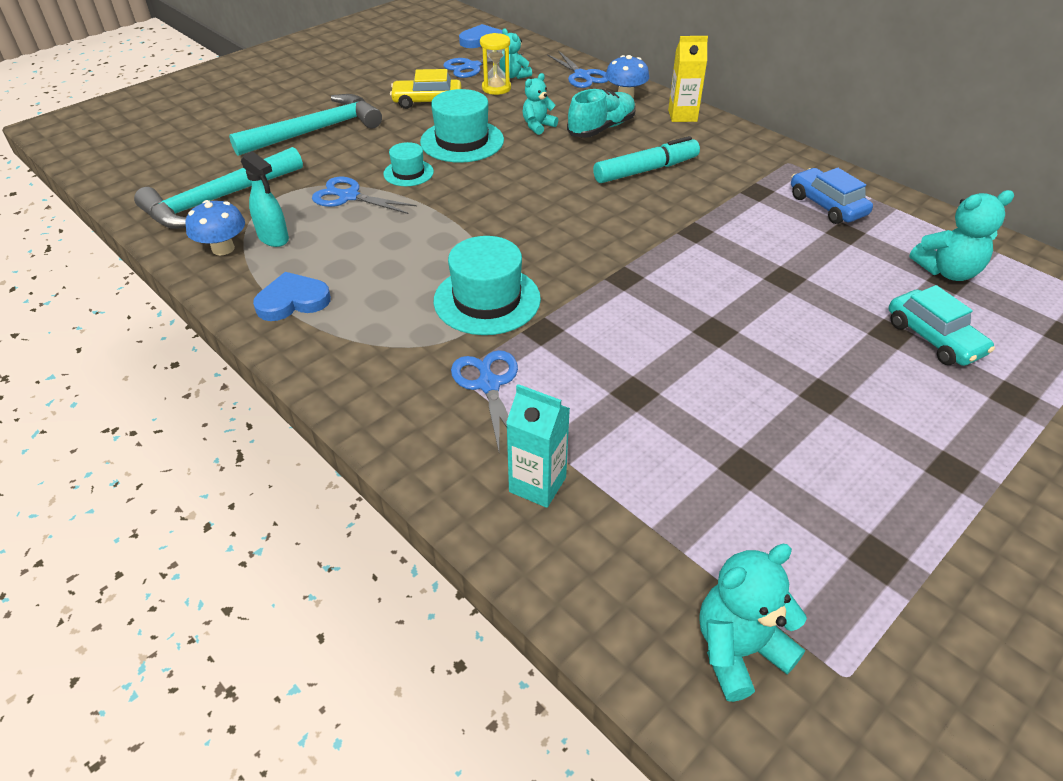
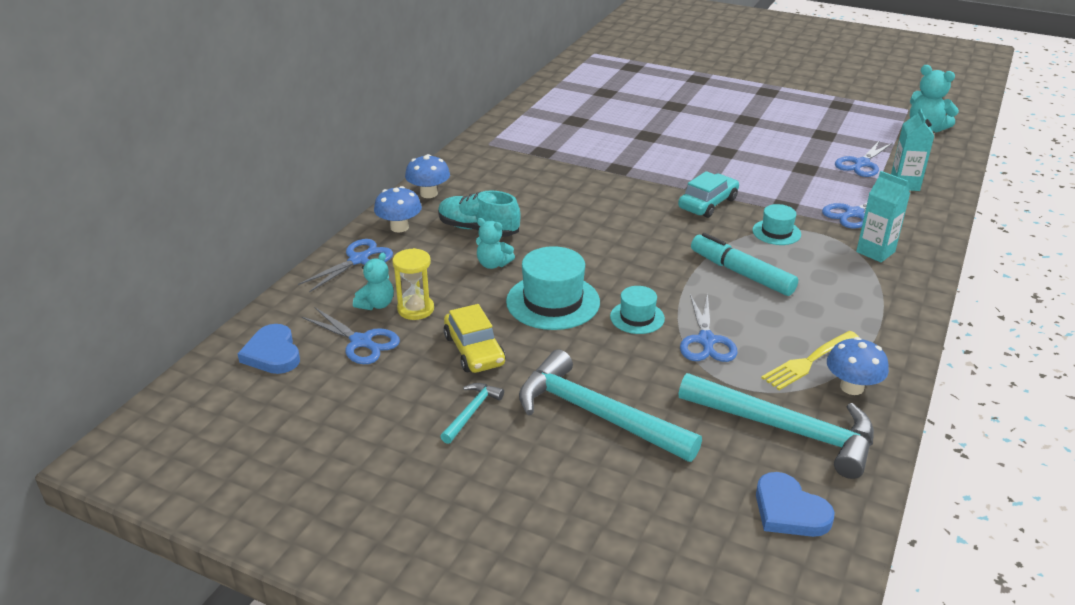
camera: 110 degrees left, 10 degrees down
(274, 238) = (808, 361): turquoise spray bottle -> yellow fork
(293, 301) = (870, 318): blue heart -> blue heart (789, 511)
(363, 91) = (471, 412): none -> turquoise hammer
(395, 362) = (875, 252): none -> turquoise carton
(487, 300) = (776, 232): turquoise hat -> turquoise hat, size x0.57
(624, 464) = (861, 164): none -> blue scissors
(646, 170) = (542, 198): turquoise marker -> turquoise marker (741, 273)
(682, 116) = (429, 193): yellow carton -> blue mushroom
(827, 205) = (544, 128): blue car -> none
(933, 338) = (667, 96): turquoise car -> turquoise car (708, 203)
(947, 271) = (596, 93): turquoise teddy bear -> none

